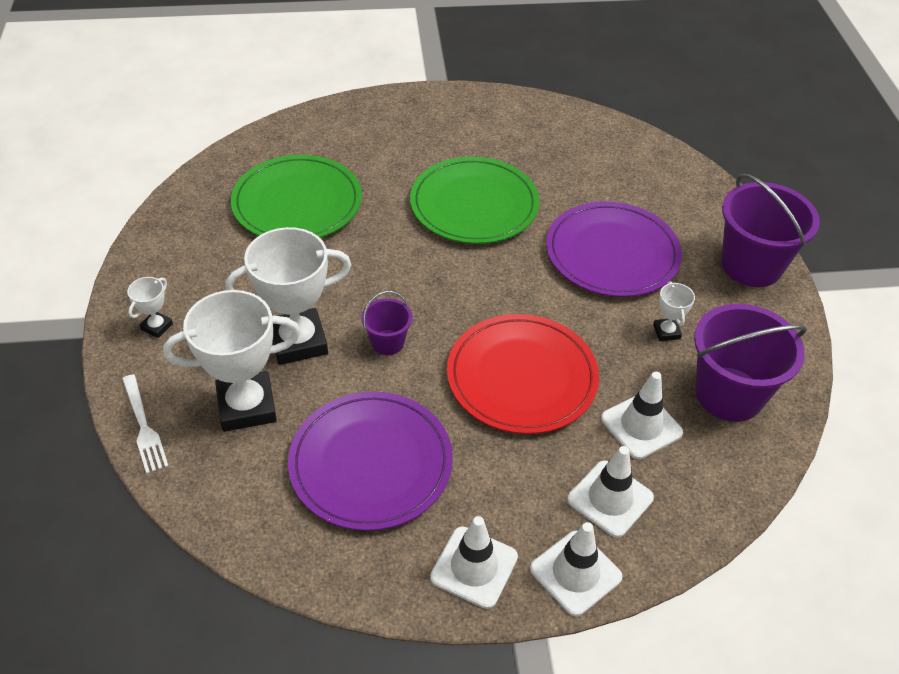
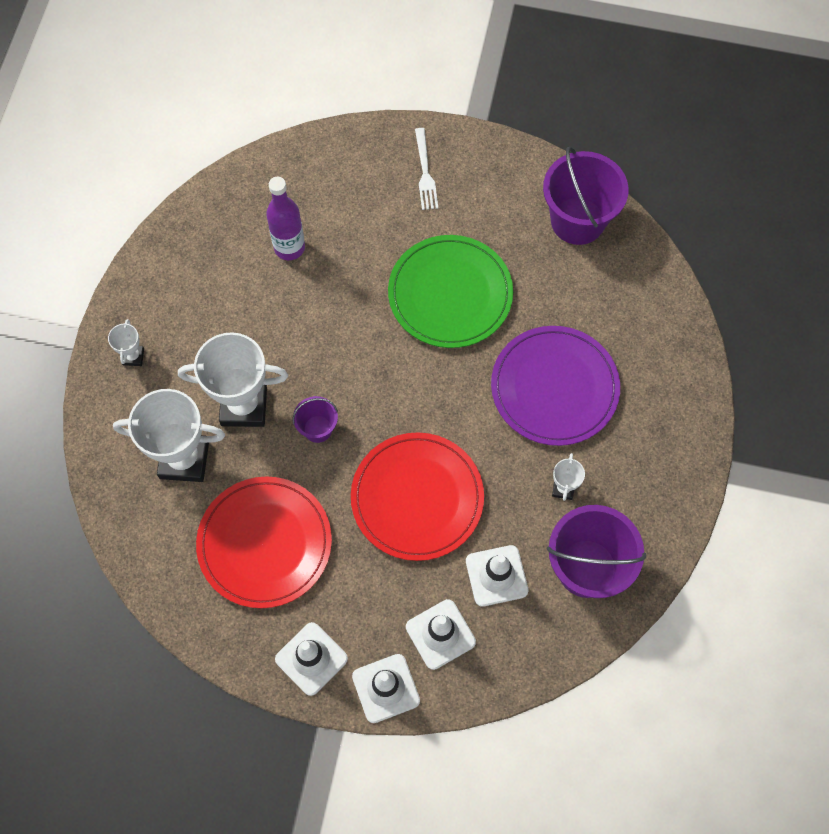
camera: 20 degrees right, 20 degrees up
(144, 427) = (100, 455): white fork -> white fork (425, 173)
(157, 326) = (133, 356): white trophy -> white trophy turned 45 degrees counterclockwise
(297, 203) = (289, 247): green plate -> purple bottle
(371, 463) = (265, 543): purple plate -> red plate
(751, 265) = (678, 438): purple bucket -> purple bucket (577, 221)

